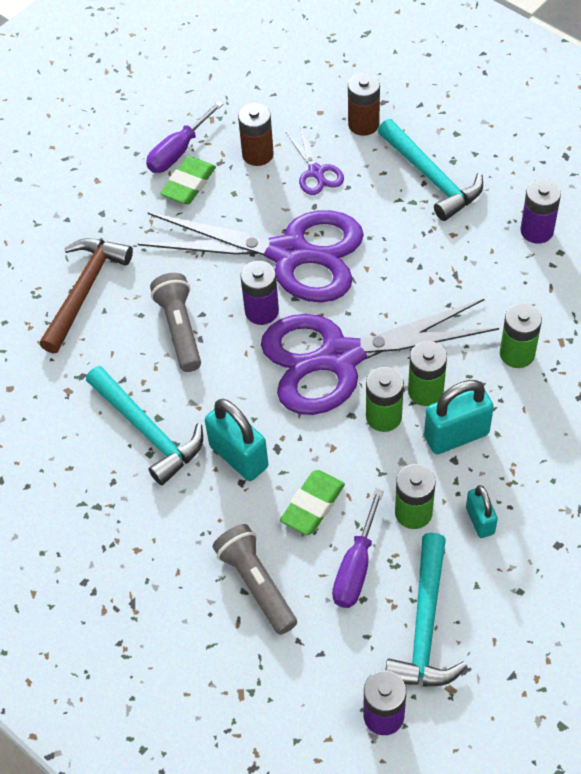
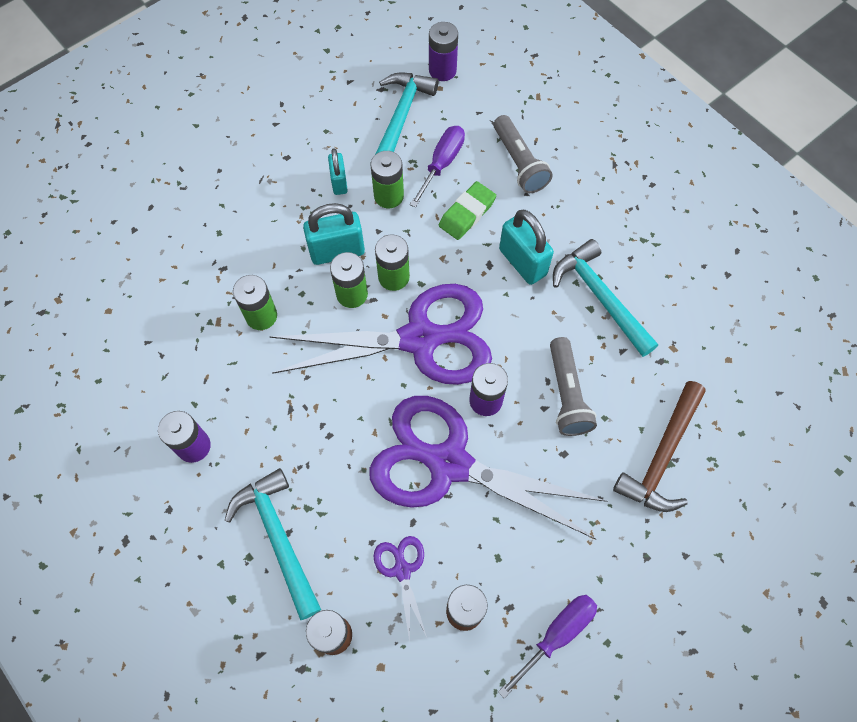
camera: 175 degrees left, 10 degrees up
(189, 184) = (547, 580): green eraser -> none

